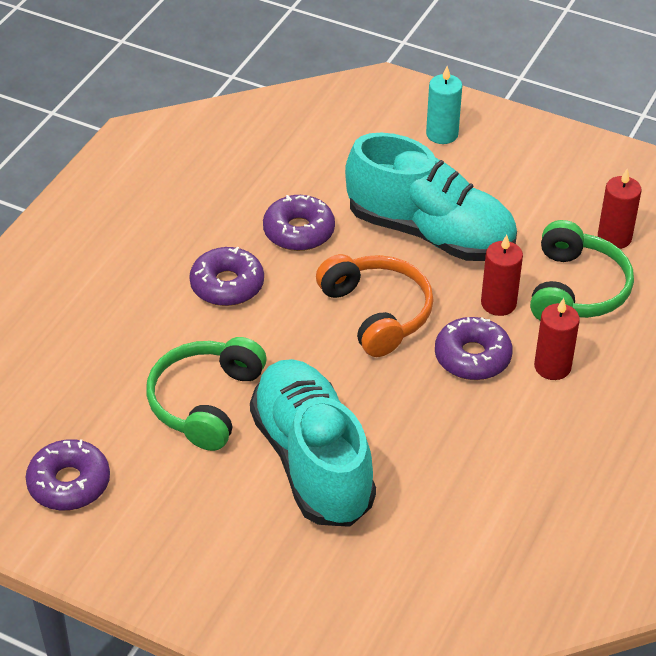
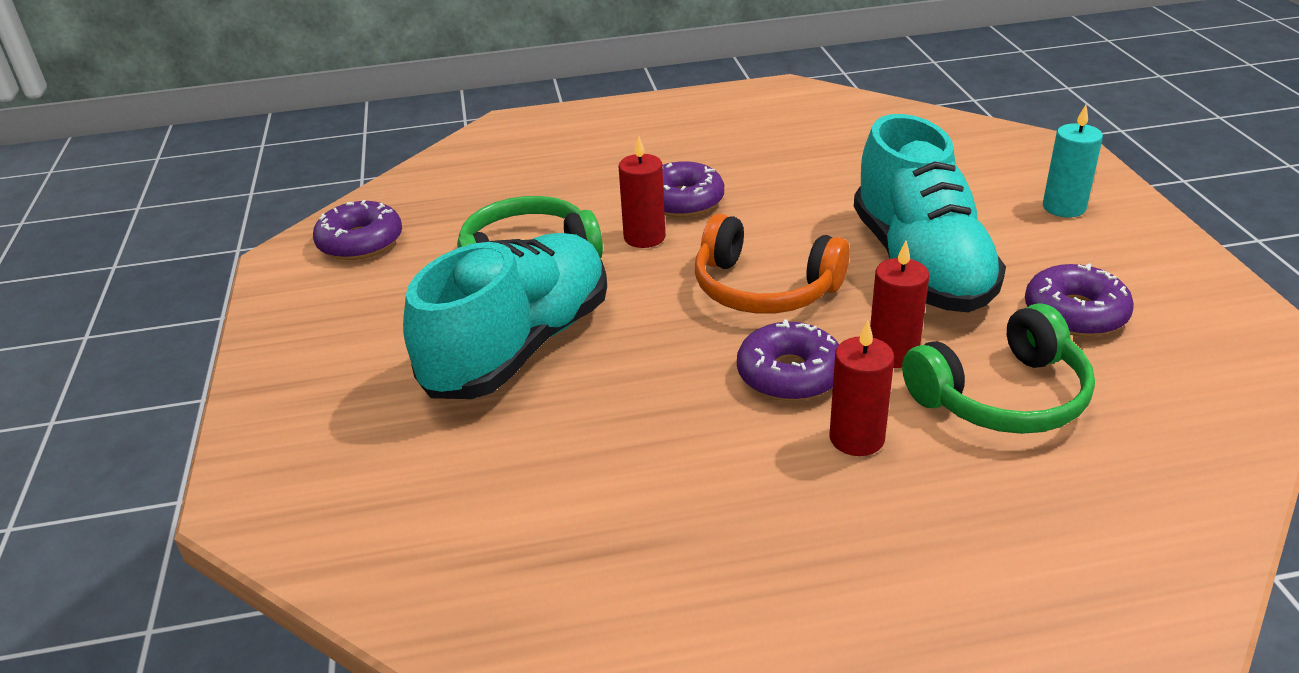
camera: 55 degrees right, 10 degrees down
(299, 231) = (802, 201): purple donut -> purple donut (1075, 313)
(377, 313) = (764, 288): orange headphones -> orange headphones turned 90 degrees clockwise
(614, 237) = (1131, 384): red candle -> red candle (644, 237)

